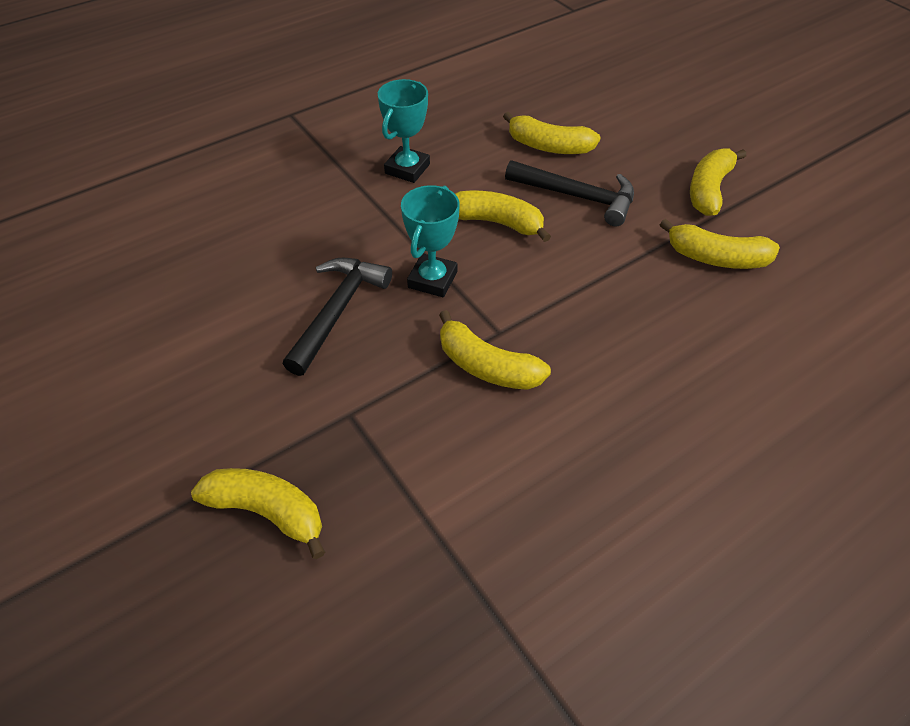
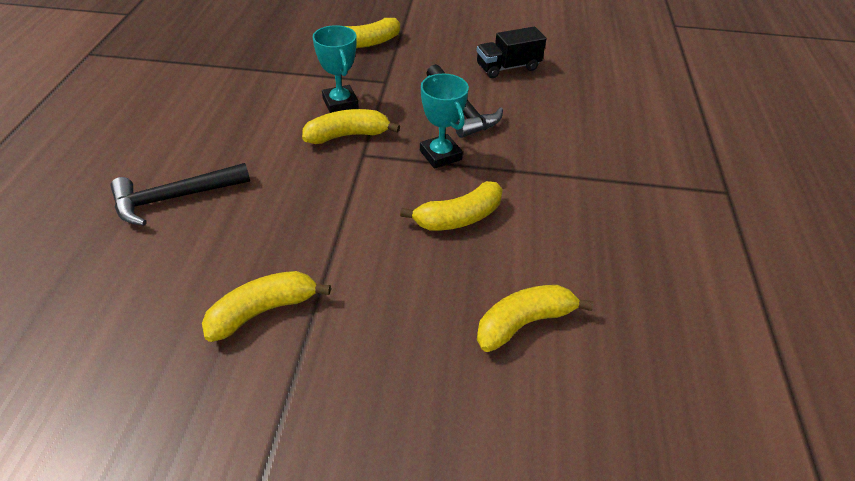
camera: 130 degrees right, 5 degrees down
(200, 326) = (508, 67): none -> black truck
(407, 169) = (579, 212): turquoise trophy -> turquoise trophy (340, 103)
(577, 197) = (433, 285): black hammer -> black hammer (175, 198)
(709, 190) = (328, 392): yellow banana -> none

